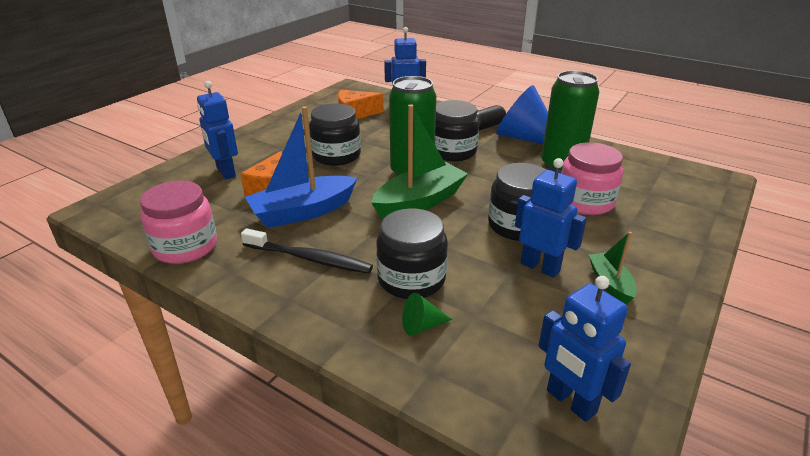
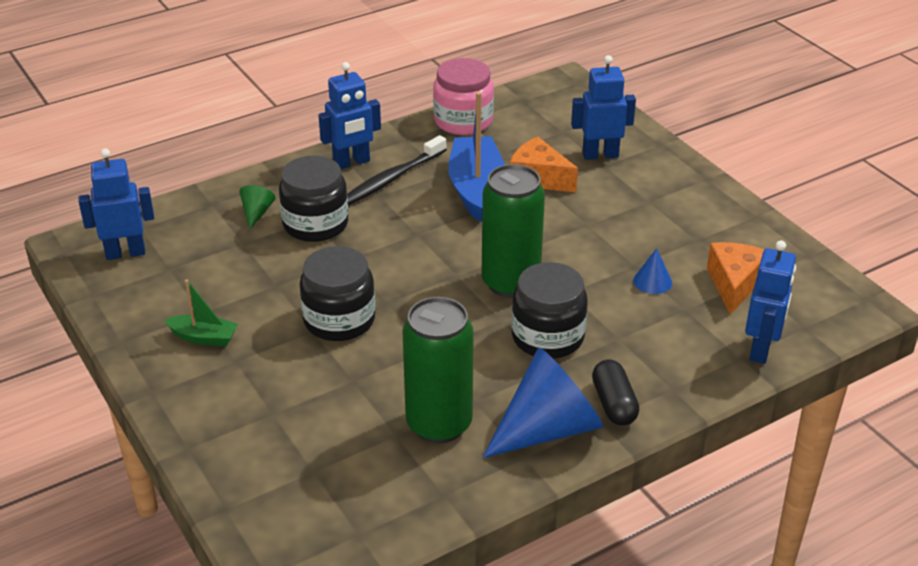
camera: 115 degrees right, 5 degrees up
(336, 156) = (596, 237): black jar -> none
(371, 133) = (652, 281): none -> blue cone
(419, 202) = (439, 268): green boat -> none
(540, 267) = (264, 305): blue robot -> blue robot (351, 163)
(585, 202) = (340, 398): pink jar -> none

